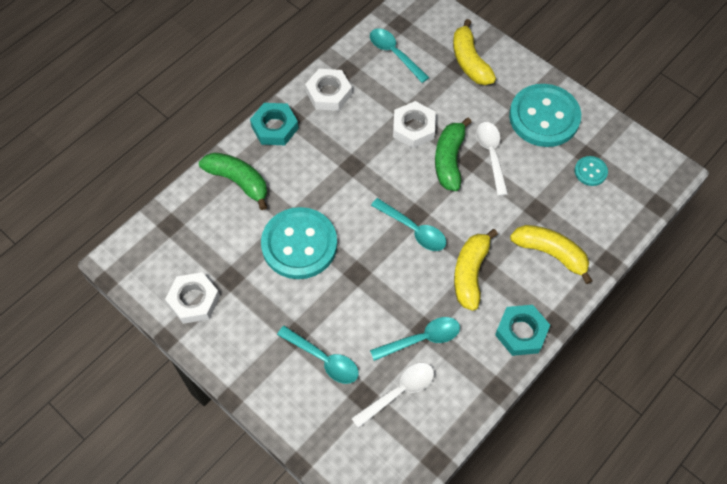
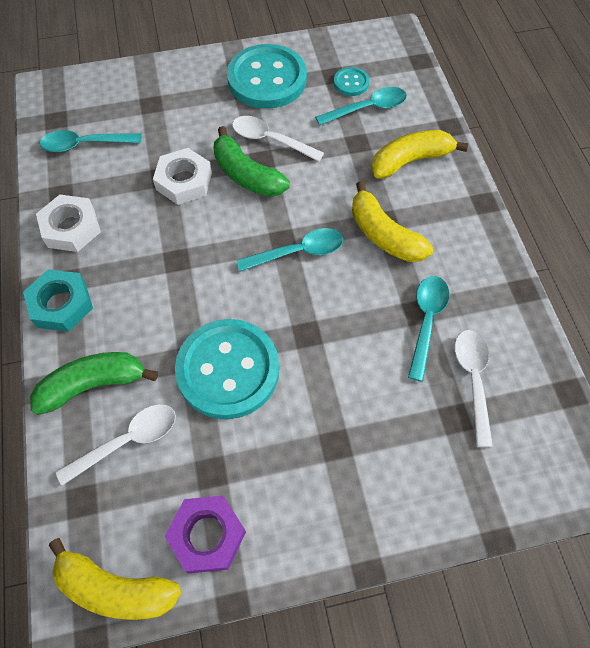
camera: 55 degrees left, 0 degrees up
(194, 300) = (207, 535): white nut -> purple nut
(218, 223) = (127, 441): none -> white spoon
(323, 359) = (386, 432): turquoise spoon -> turquoise spoon (367, 108)
(469, 61) = (155, 94): yellow banana -> yellow banana (115, 588)
(521, 332) = (476, 233): turquoise nut -> none

